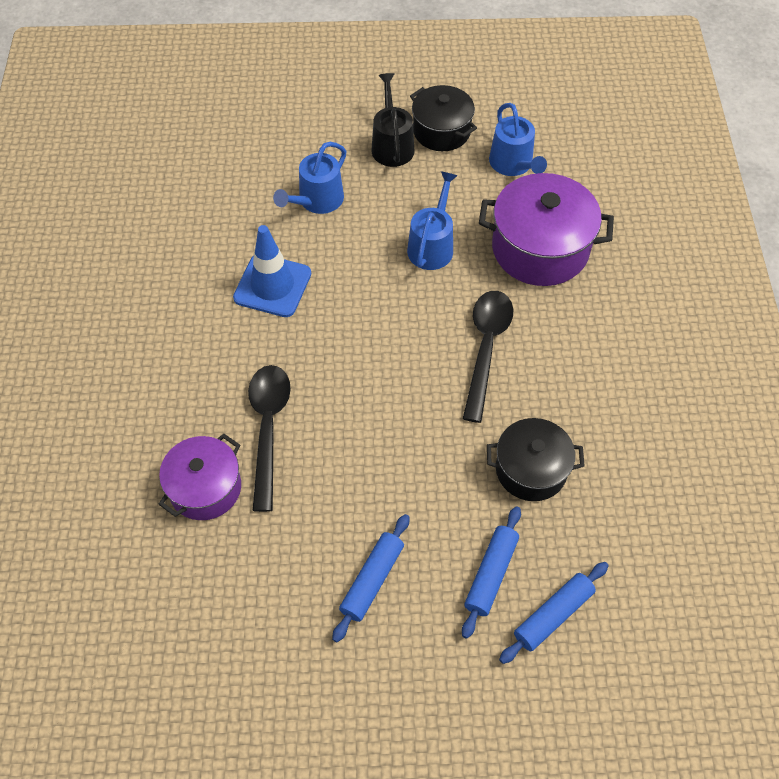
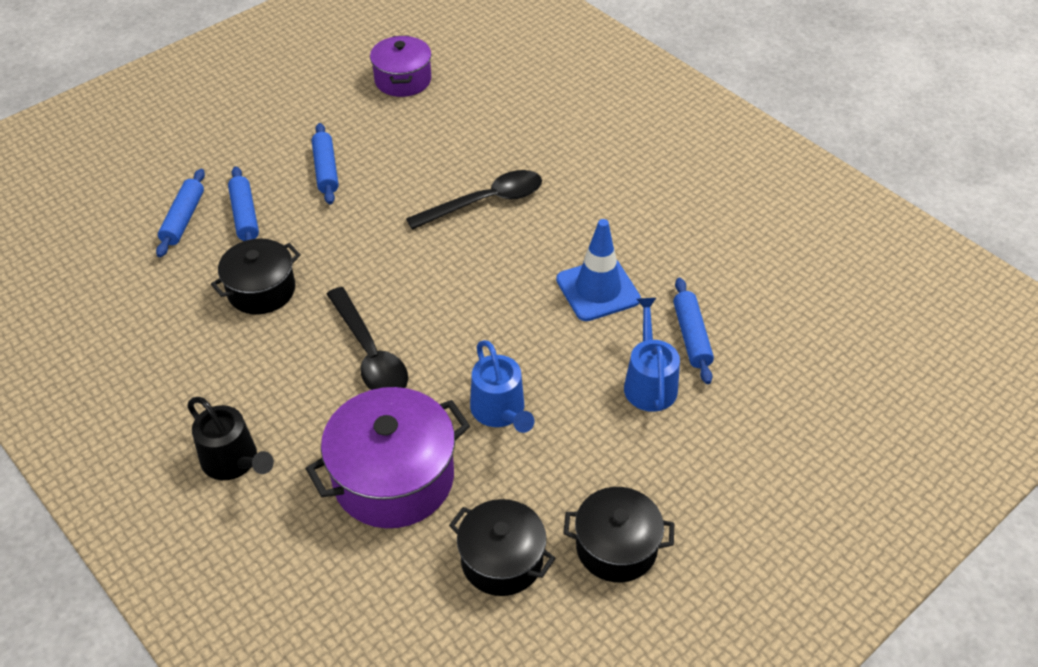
camera: 140 degrees right, 10 degrees down
(205, 488) = (488, 151): purple pot -> purple pot (403, 80)
(253, 210) = (692, 336): none -> blue rolling pin
(268, 428) = (485, 202): black spoon -> black spoon turned 75 degrees counterclockwise
(392, 145) = (647, 491): black watering can -> black watering can (234, 461)
(513, 164) = (502, 560): blue watering can -> black pot

